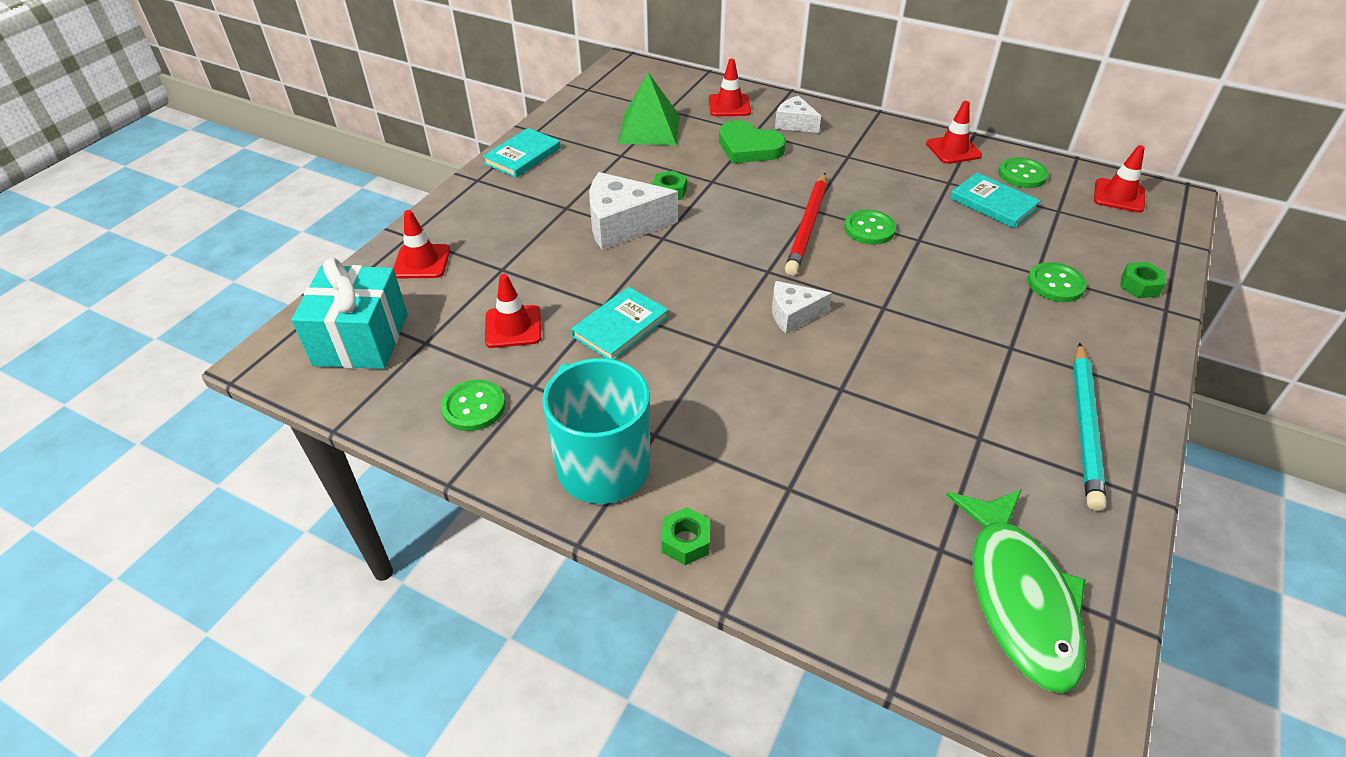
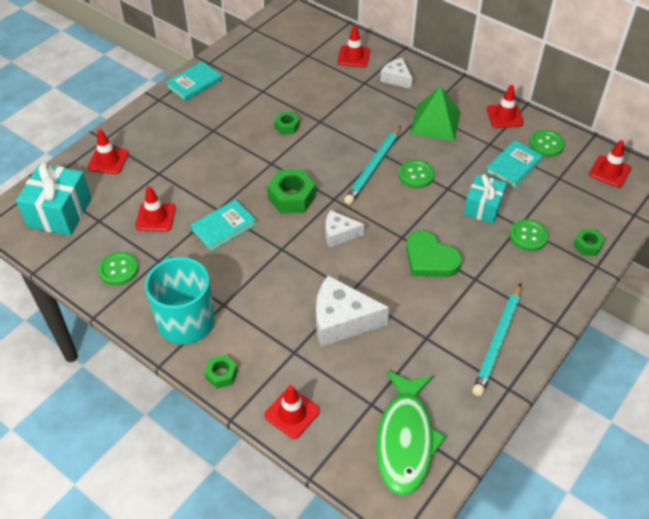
camera: 10 degrees right, 5 degrees up
(622, 224) = (247, 149): white cheese -> white cheese (341, 320)
(649, 129) = (289, 71): green pyramid -> green pyramid (435, 122)
(707, 276) = (292, 197): none -> green nut
(748, 147) = (355, 96): green heart -> green heart (430, 259)
(807, 227) = (373, 167): red pencil -> turquoise pencil
(822, 585) = (292, 413): none -> red traffic cone
(977, 257) = (483, 208): none -> turquoise gift
(993, 203) = (513, 166): turquoise book -> turquoise book turned 75 degrees clockwise

